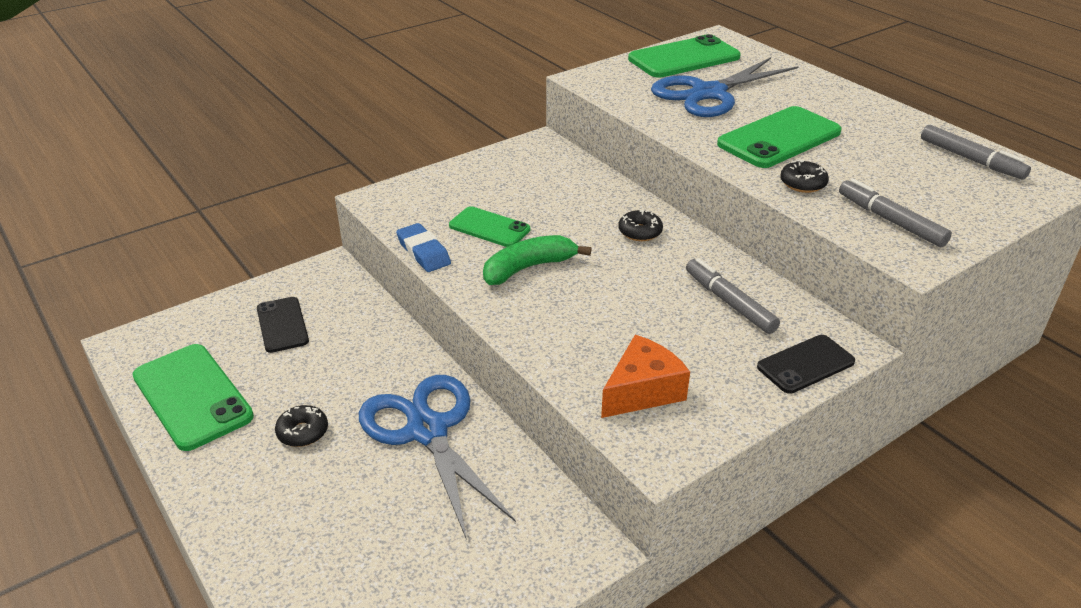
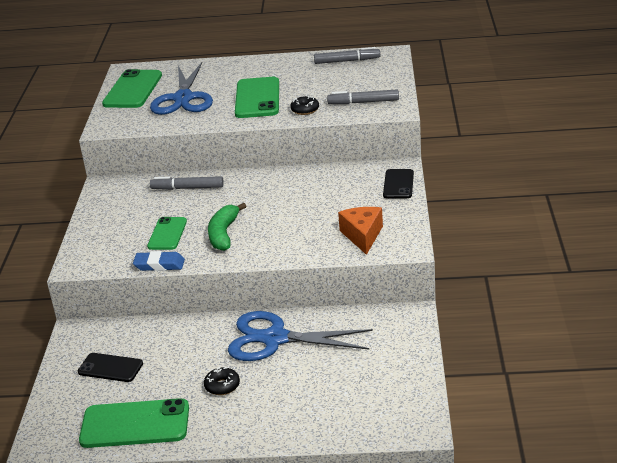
camera: 50 degrees left, 5 degrees down
(489, 227) = (167, 234): green phone -> green phone turned 60 degrees counterclockwise
(640, 232) = (241, 187): black donut -> none
(729, 302) = (332, 185): grey marker -> grey marker (187, 188)

